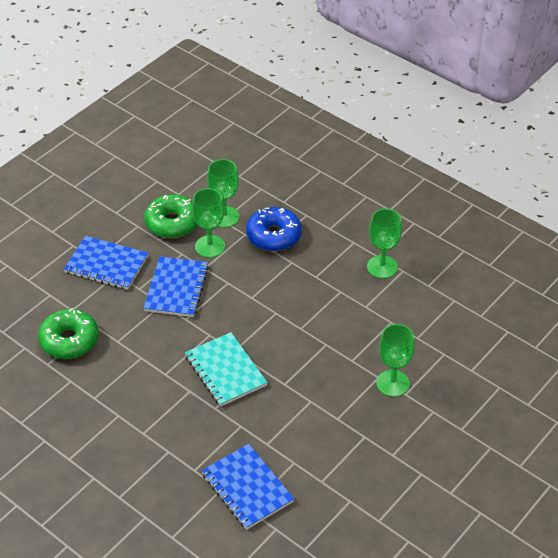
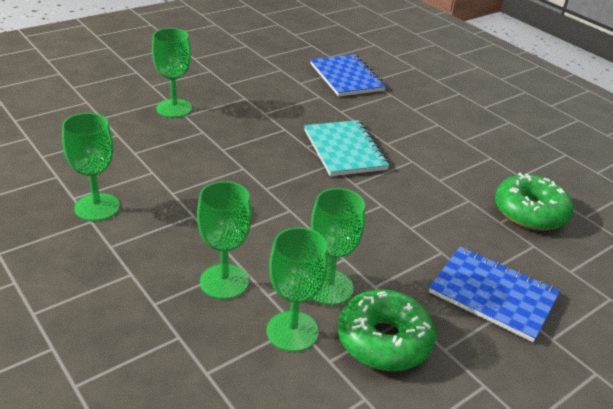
camera: 170 degrees left, 10 degrees down
(176, 288) = (389, 241): blue notebook -> none
(273, 236) = (224, 281): blue donut -> green goblet

